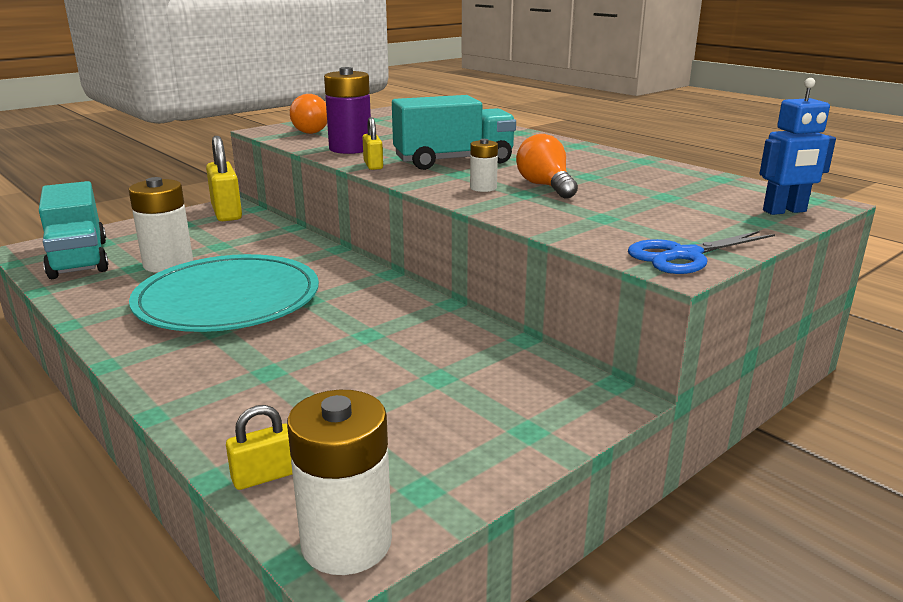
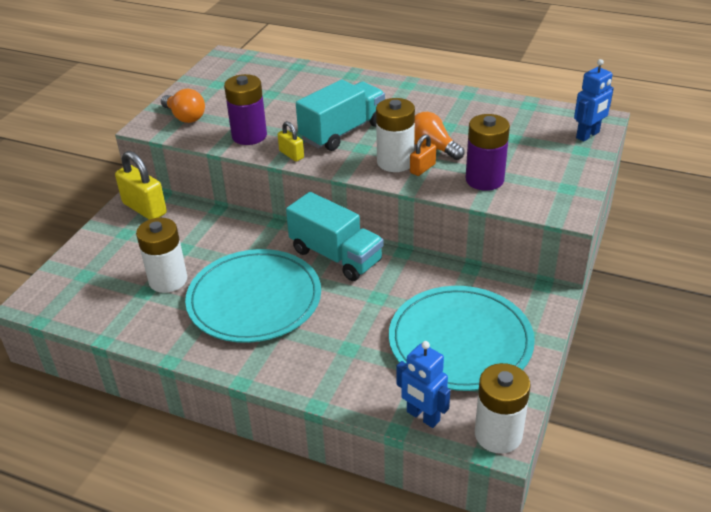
camera: 25 degrees left, 15 degrees up
(79, 259) = (89, 298): turquoise truck -> turquoise truck (335, 256)
(265, 476) = (422, 416): yellow padlock -> blue robot
(422, 408) = (460, 341): none -> turquoise plate
(483, 188) = (395, 162): white battery -> white battery, size x1.91
(510, 197) = (422, 168): none -> orange padlock
(582, 219) = (484, 180): none -> purple battery
(684, 255) = (565, 200): blue scissors -> none

